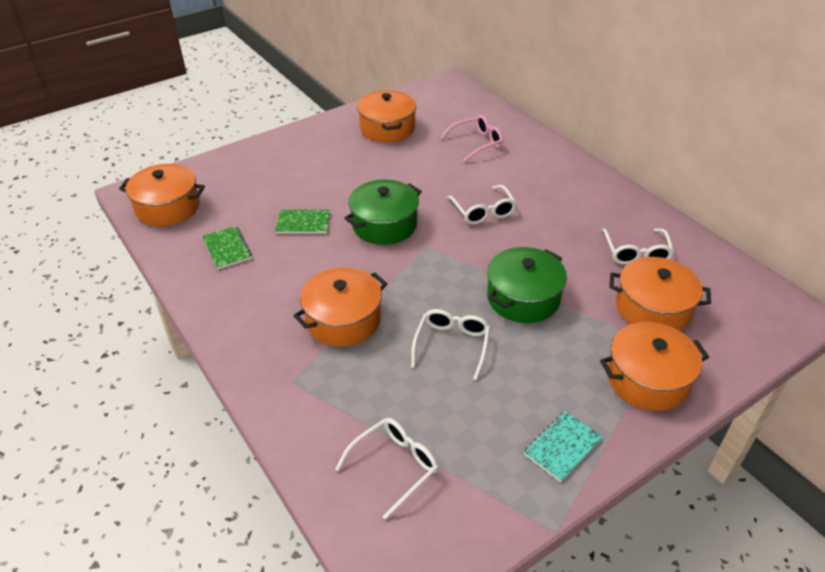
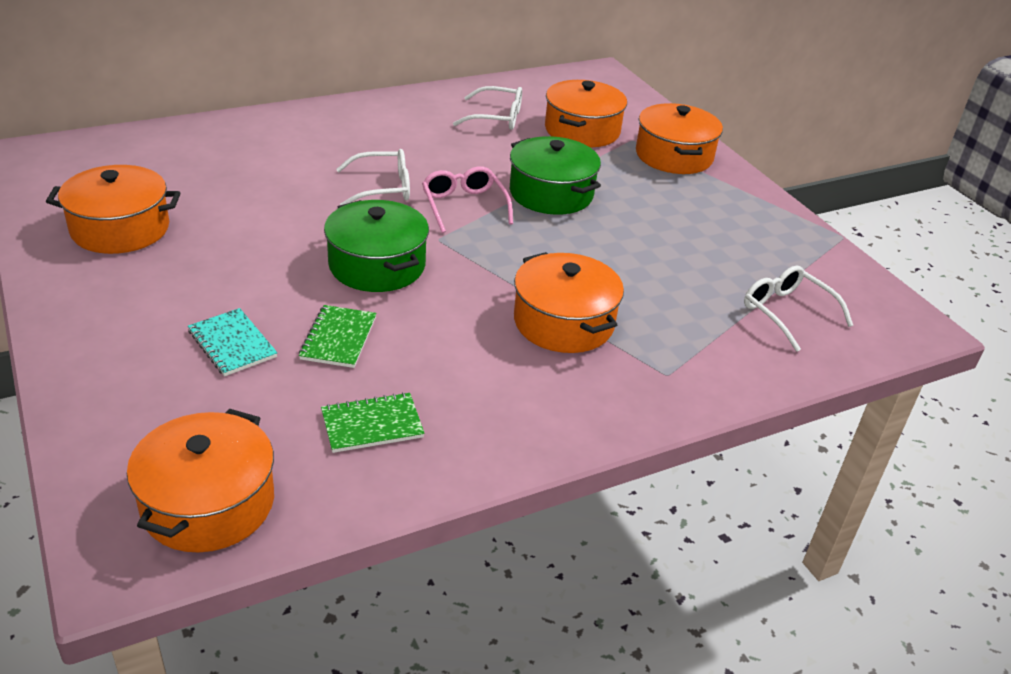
camera: 85 degrees left, 5 degrees down
(452, 345) = (618, 250): white glasses -> none
(477, 143) = (222, 164): pink glasses -> pink glasses (464, 206)
(562, 447) = (754, 214): turquoise notebook -> turquoise notebook (232, 344)

